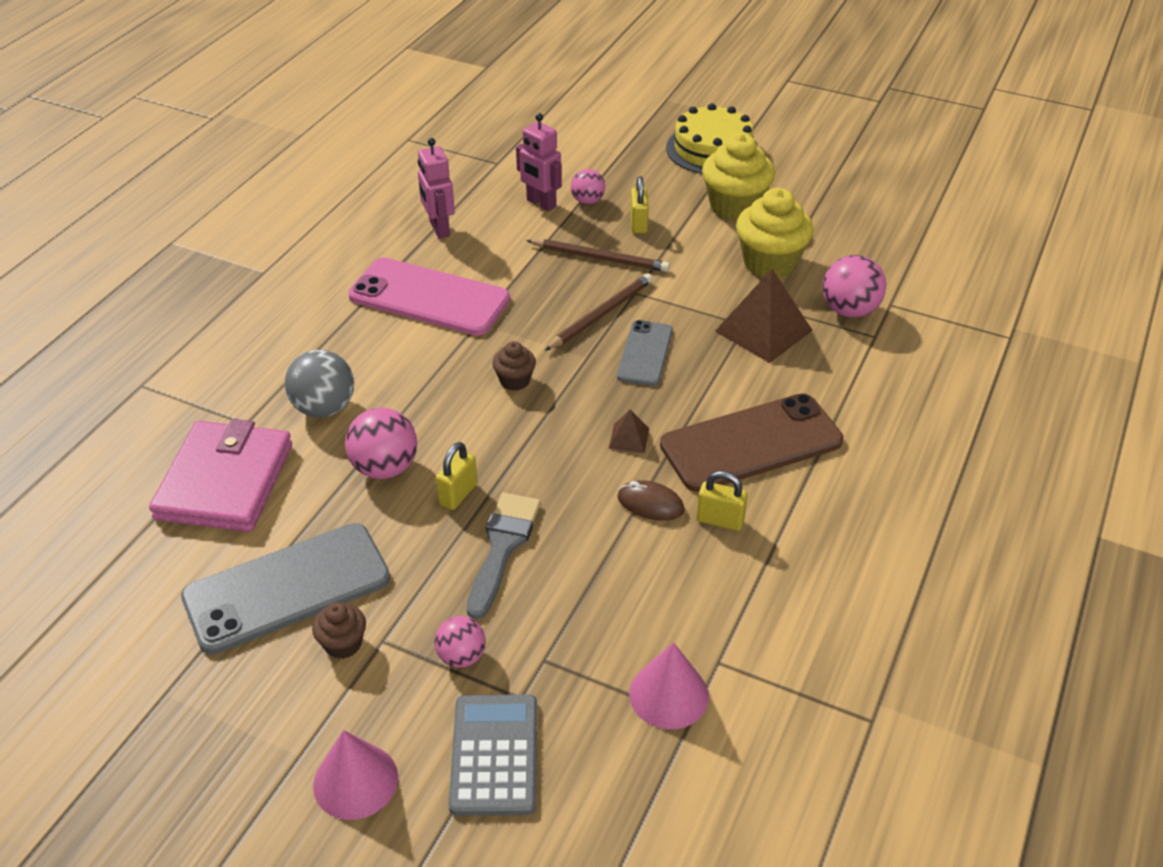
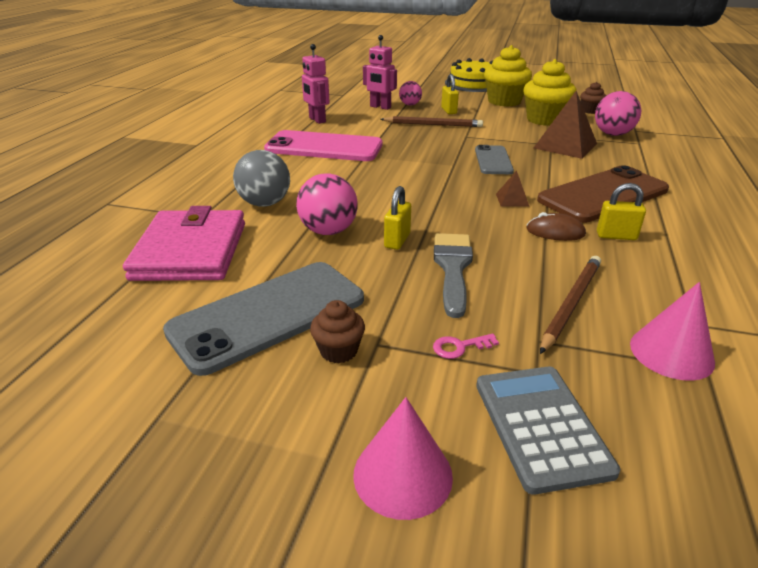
camera: 10 degrees left, 10 degrees down
(461, 656) = (459, 347): pink ball -> pink key
(515, 380) = (408, 179): brown cupcake -> brown cupcake (590, 111)
(601, 314) = (450, 146): brown pencil -> brown pencil (571, 303)

